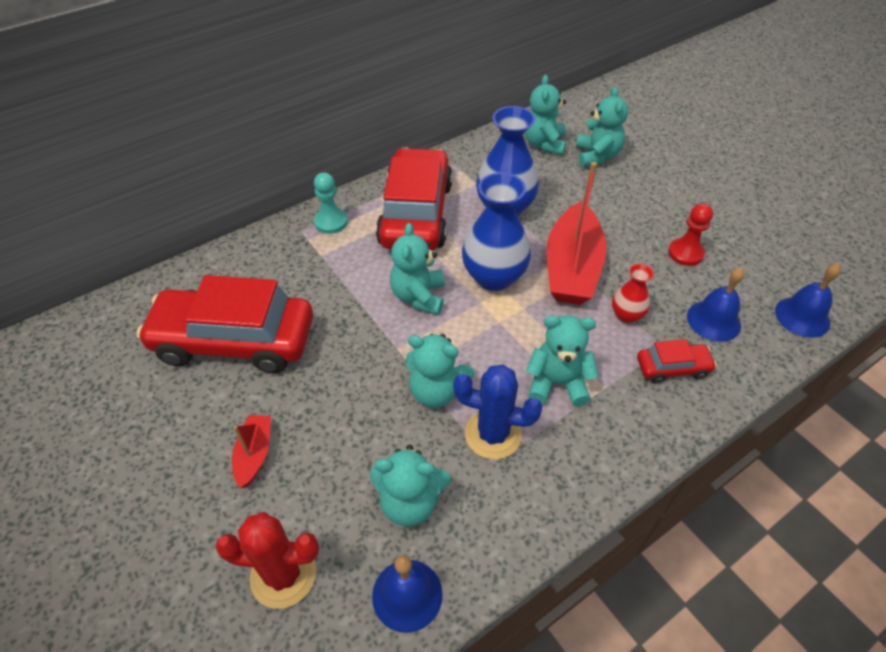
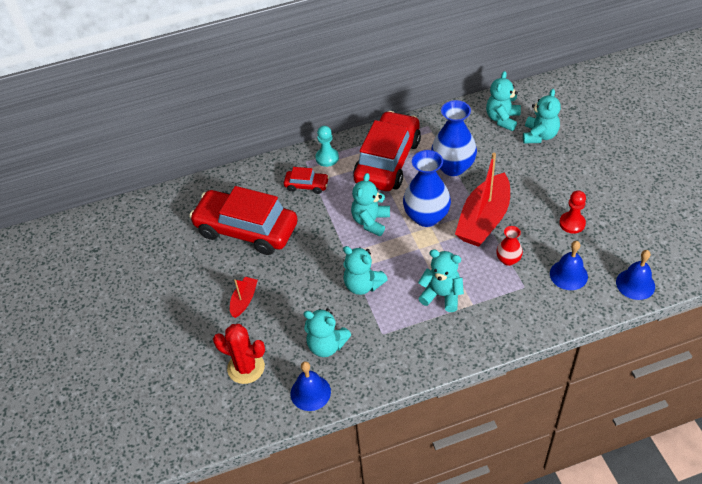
camera: 20 degrees right, 0 degrees up
(493, 434) = (389, 318): blue cactus -> none
(672, 368) = (523, 300): red car -> red car (306, 185)

